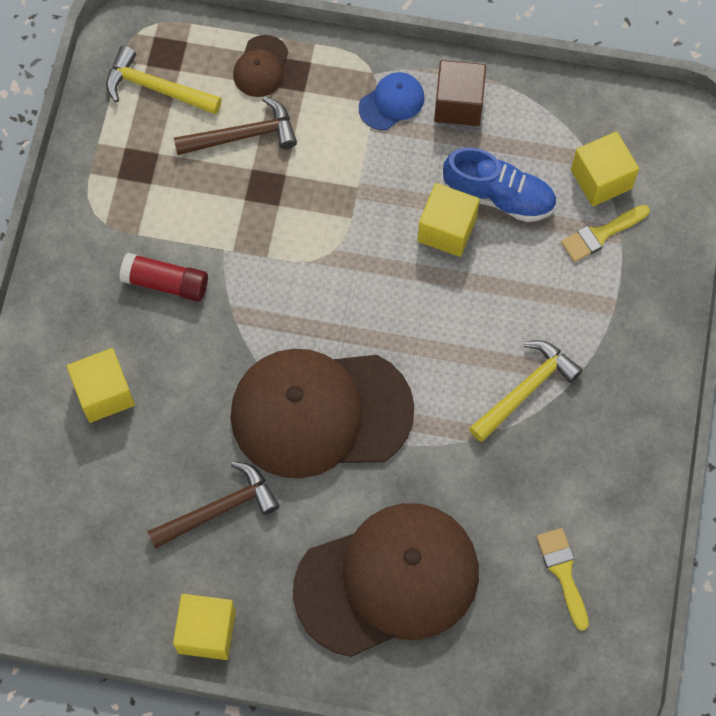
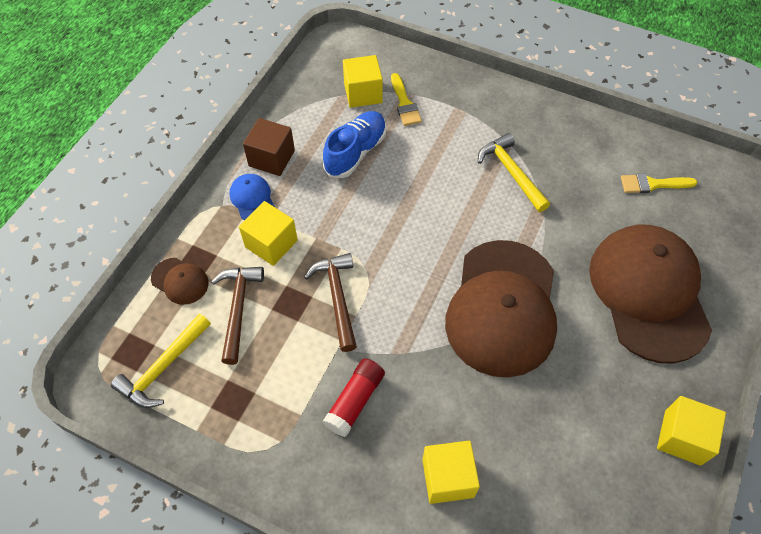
camera: 75 degrees left, 10 degrees down
(219, 509) = (574, 403): brown hammer -> brown hammer (337, 298)
(447, 230) = (372, 189): yellow cube -> yellow cube (271, 243)

